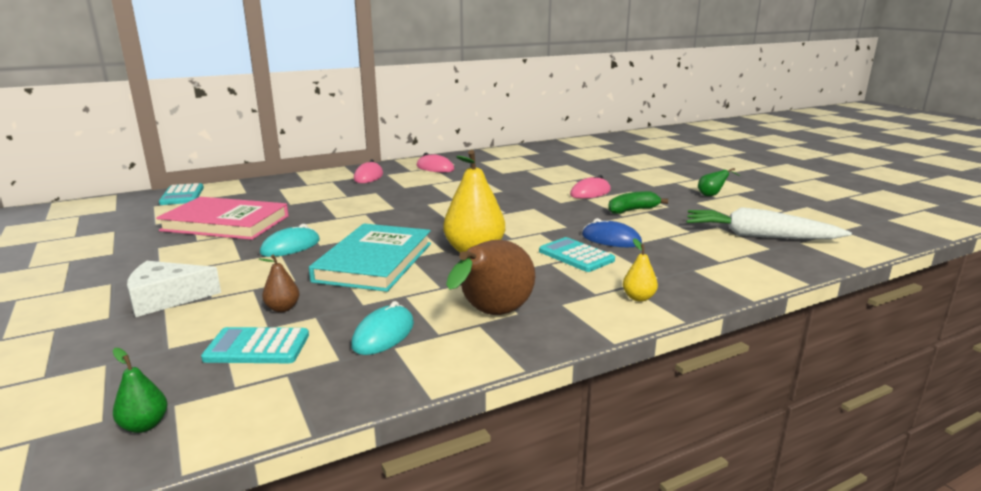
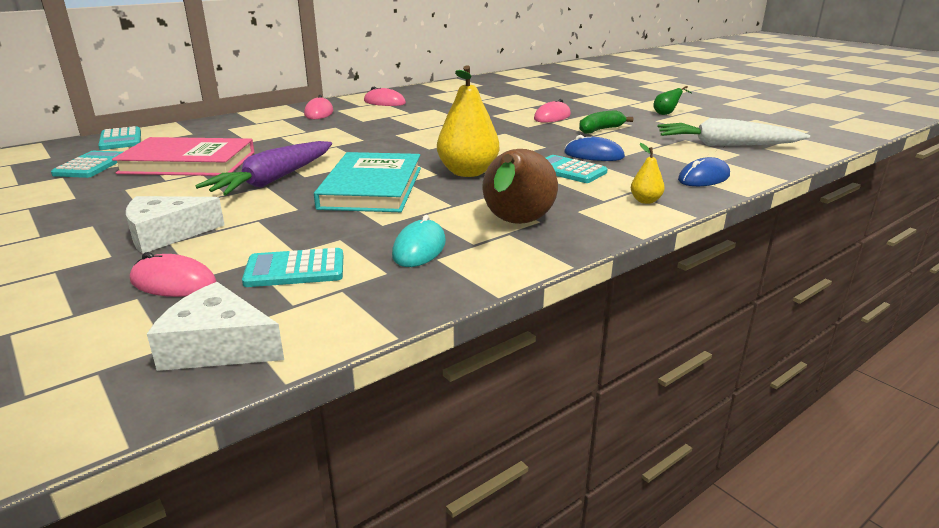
camera: 10 degrees left, 5 degrees up
(143, 221) = (91, 166): none -> turquoise calculator
(144, 351) = (173, 282): none -> pink mouse
(144, 425) = (218, 346): green pear -> white cheese
(282, 308) = (300, 234): brown pear -> none
(290, 247) = (274, 180): turquoise mouse -> purple carrot
(715, 274) = (704, 178): none -> blue mouse

